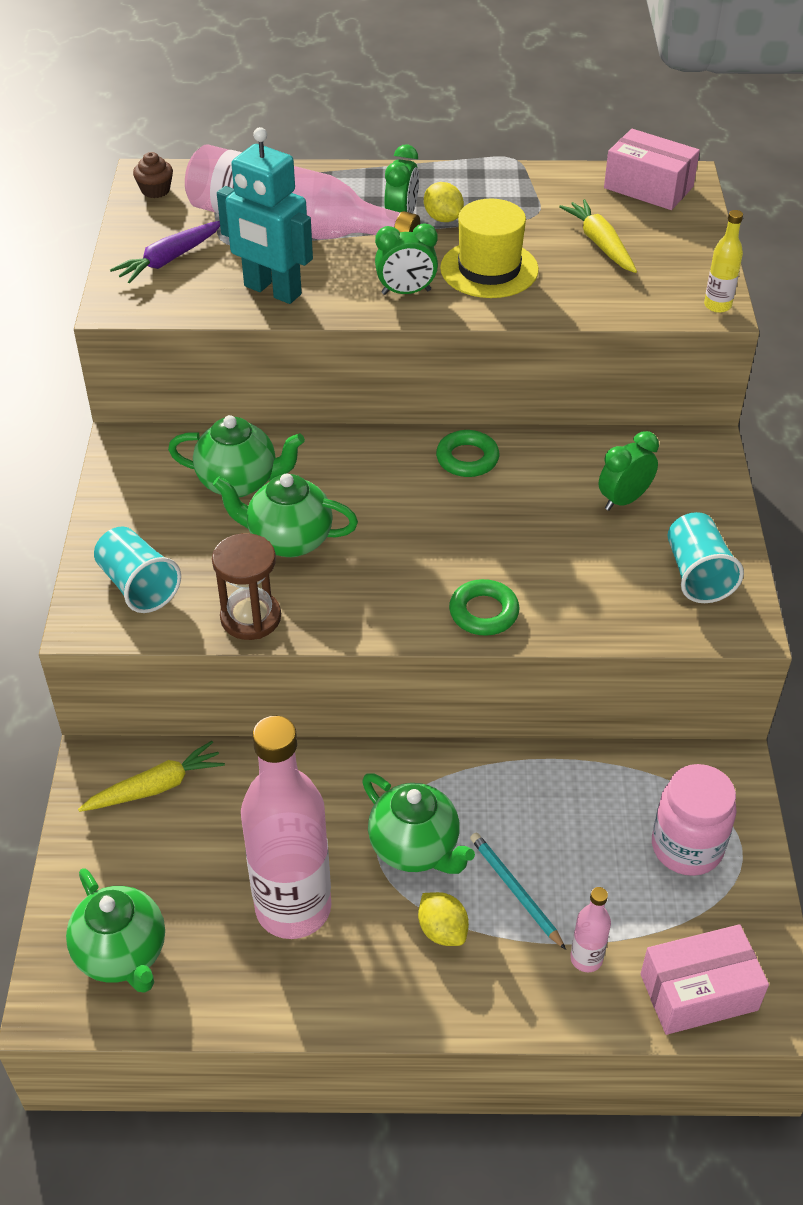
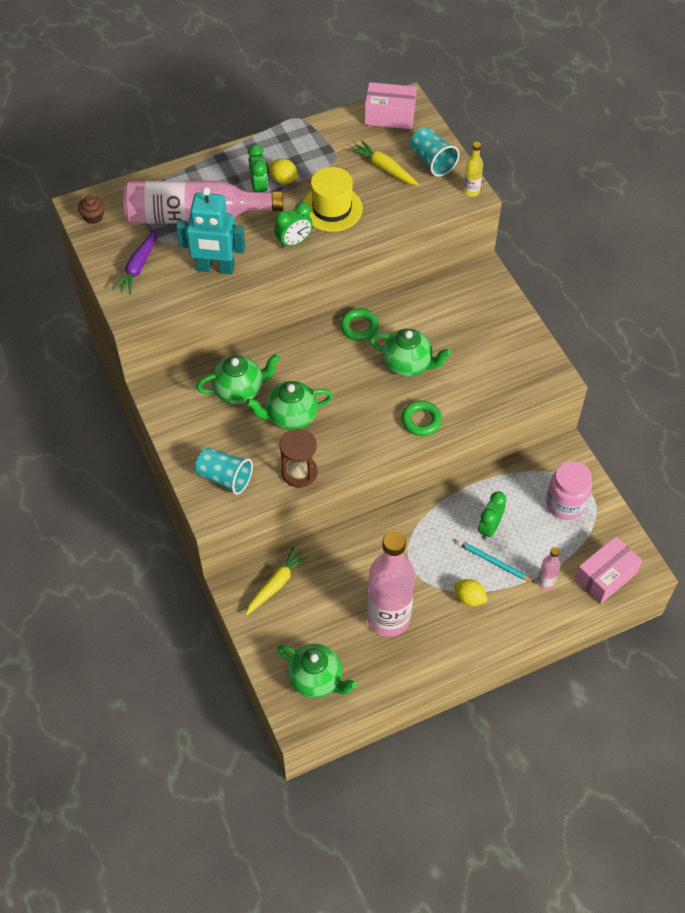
camera: 25 degrees left, 10 degrees up
(415, 848) = (432, 561): green teapot -> green teapot (408, 364)
(624, 500) = (458, 322): green clock -> green clock (489, 527)
(697, 574) = (518, 355): turquoise cup -> turquoise cup (432, 161)

